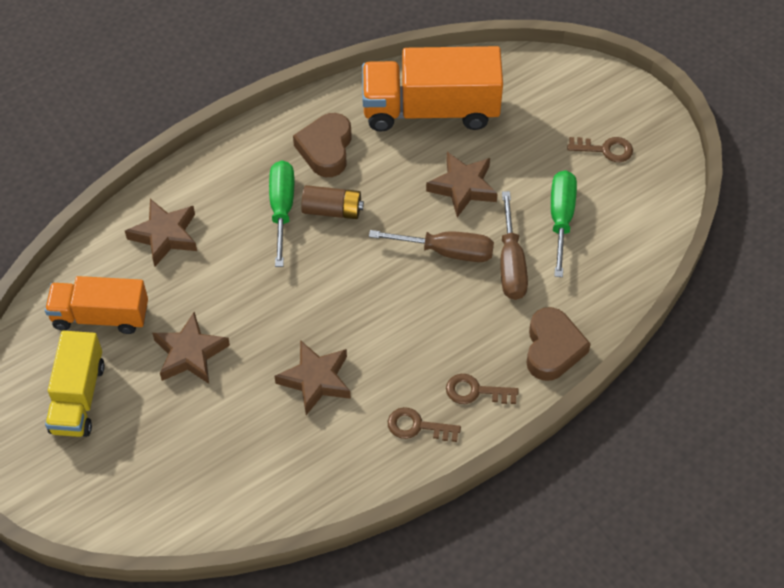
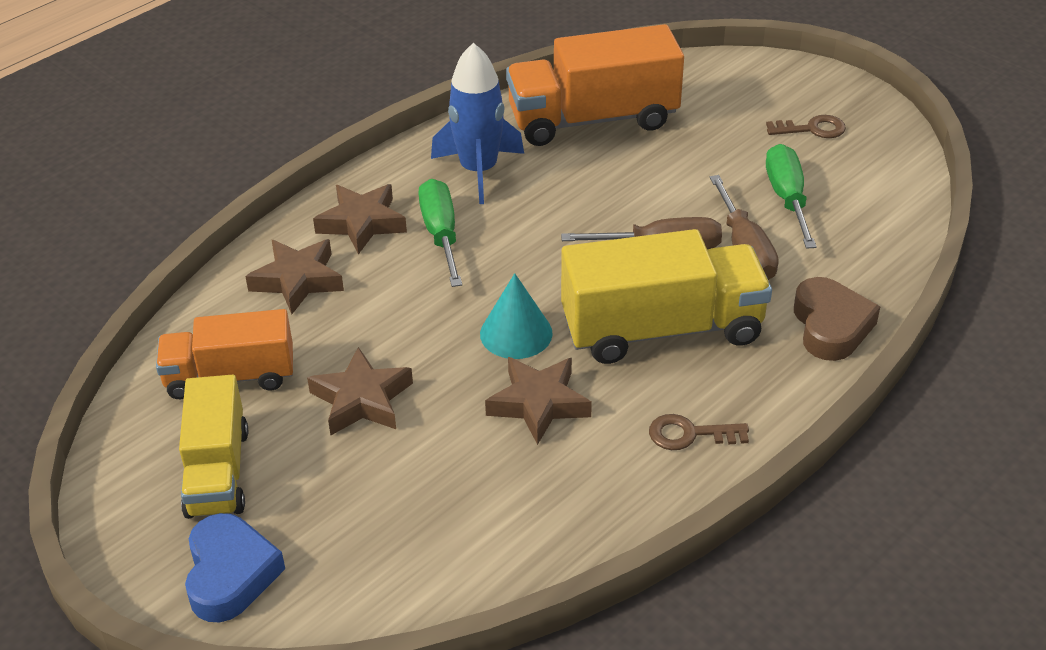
camera: 10 degrees left, 15 degrees down
(73, 482) = (230, 574): none -> blue heart
(315, 313) = (516, 333): none -> turquoise cone
(326, 149) = (478, 171): brown heart -> blue rocket
(332, 210) = (505, 227): brown battery -> none
(425, 329) = (662, 329): none -> yellow truck
(463, 187) = (658, 185): brown star -> brown star (362, 223)
(475, 391) = (751, 385): brown key -> none

